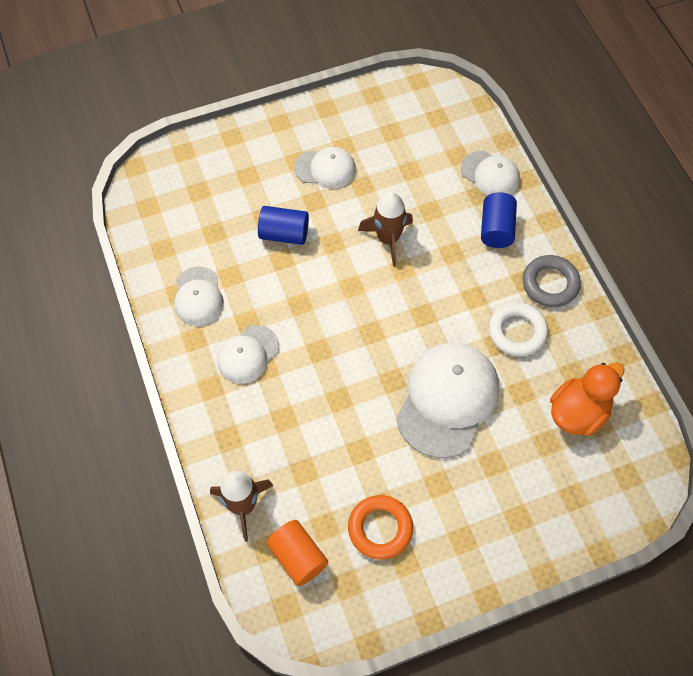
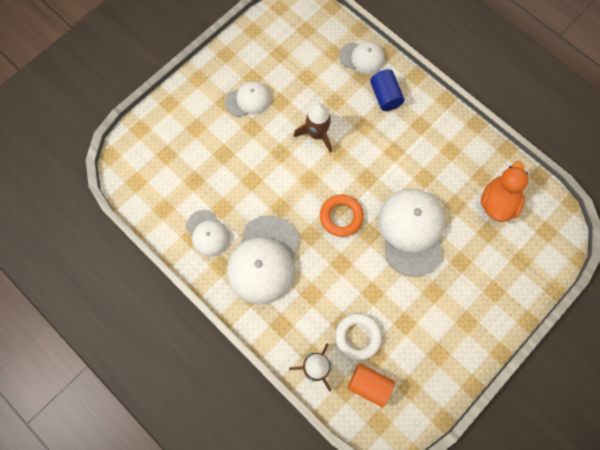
camera: 25 degrees left, 10 degrees up
(248, 354) = (264, 260): white cap -> white cap, size x1.78
(284, 234) = (244, 161): blue cylinder -> none
(380, 528) = (412, 340): orange ring -> orange ring (341, 217)
(517, 331) = (433, 164): white ring -> white ring (358, 336)
(550, 284) = (438, 120): grey ring -> none

